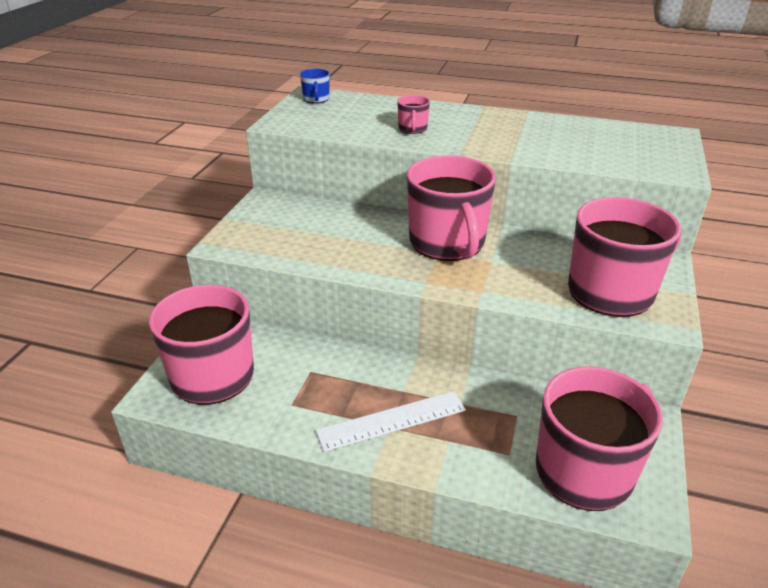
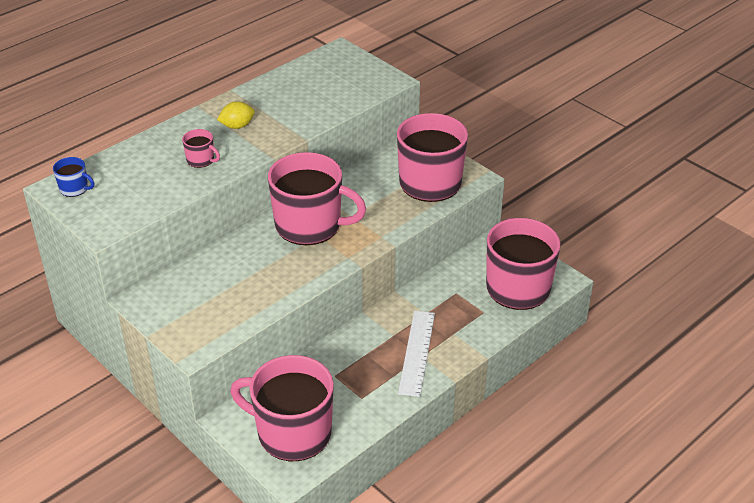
camera: 60 degrees left, 5 degrees up
(481, 127) = (237, 126): none -> yellow lemon

